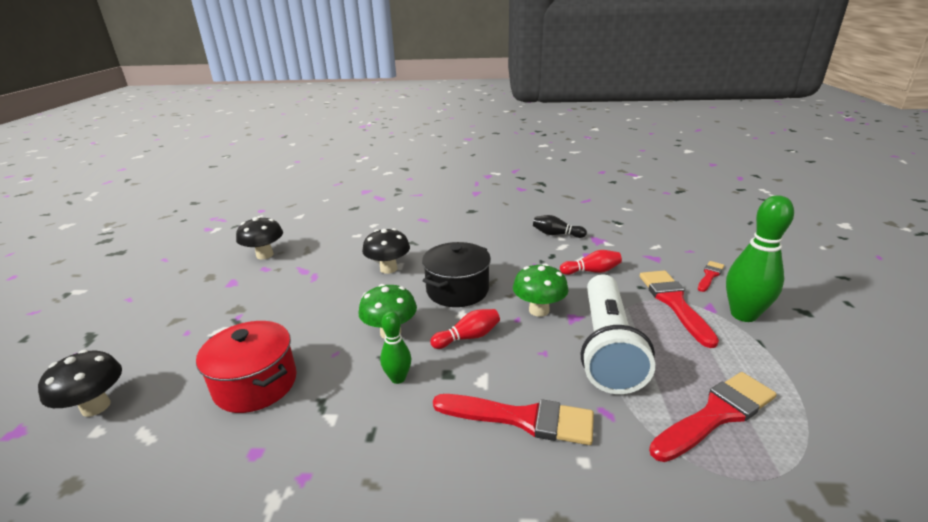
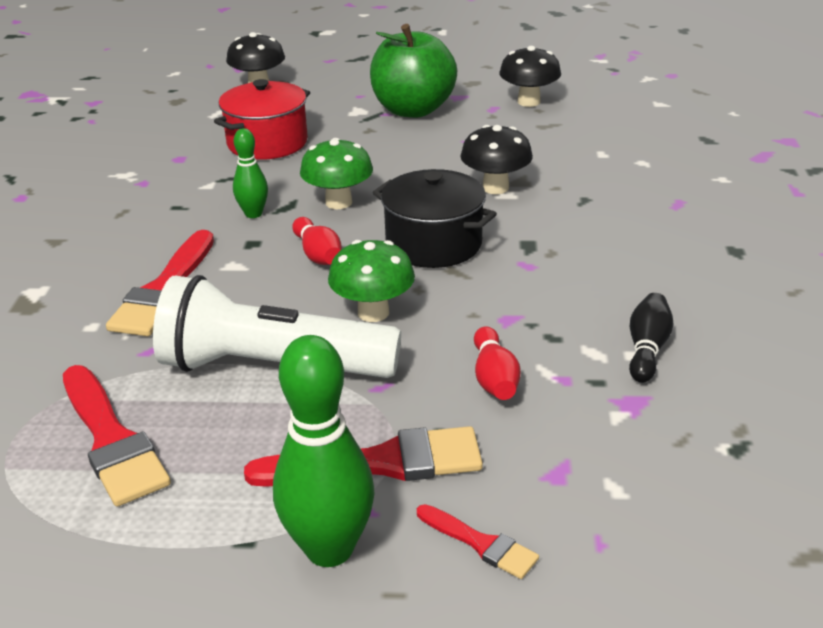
camera: 90 degrees right, 5 degrees up
(241, 303) = (413, 110): none -> green apple

